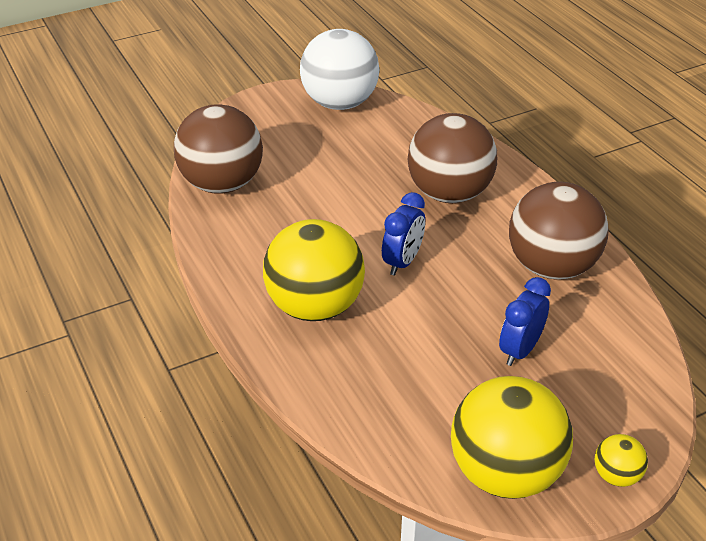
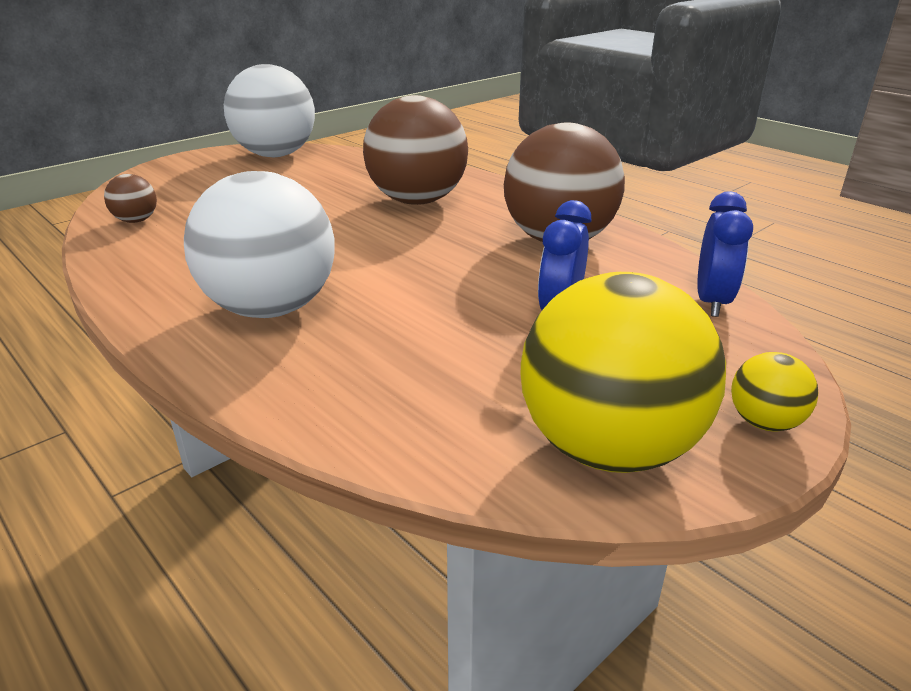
camera: 15 degrees left, 10 degrees down
(222, 184) = (136, 221): brown ball -> brown ball, size x0.44
(315, 307) = (271, 309): yellow ball -> white ball
(402, 262) = (379, 256): blue clock -> blue clock (712, 302)

